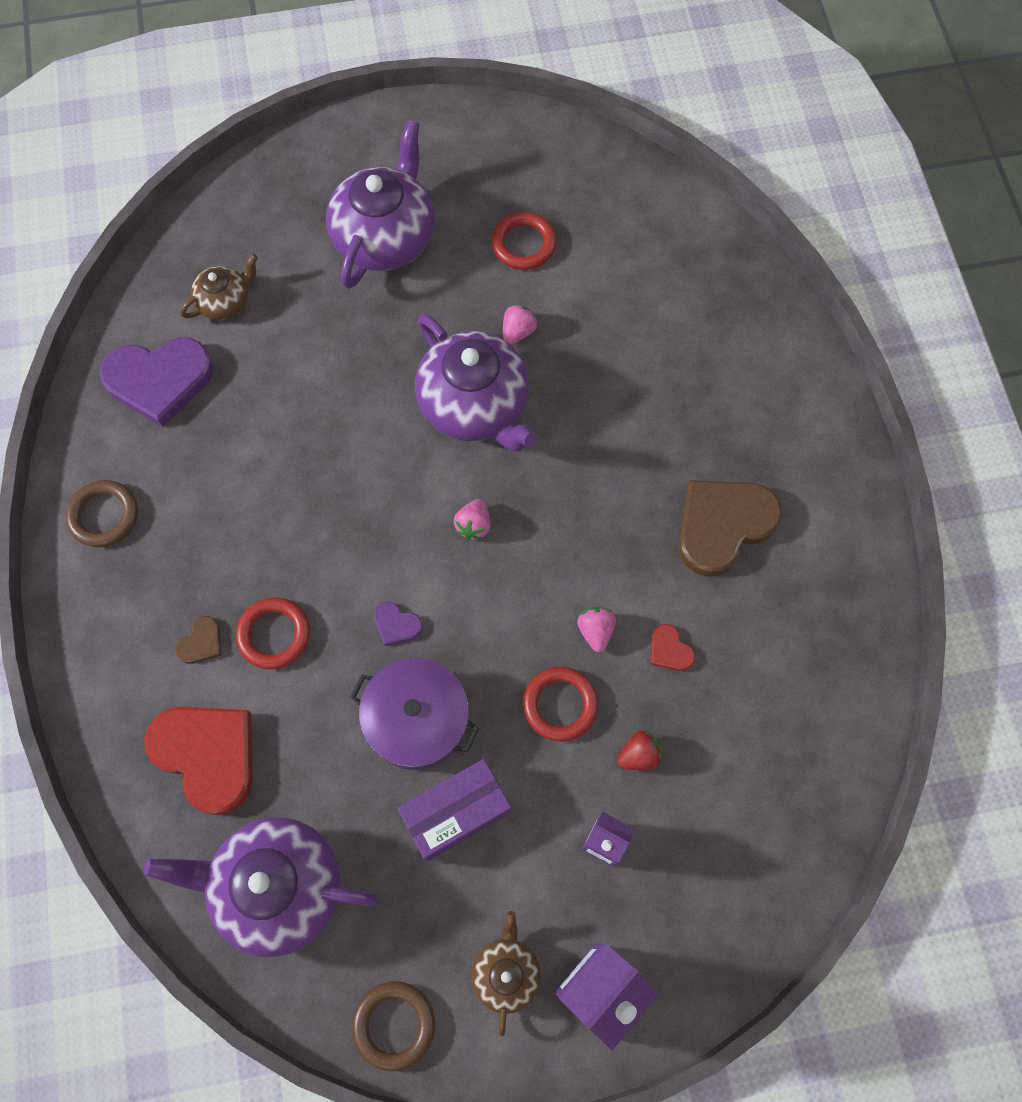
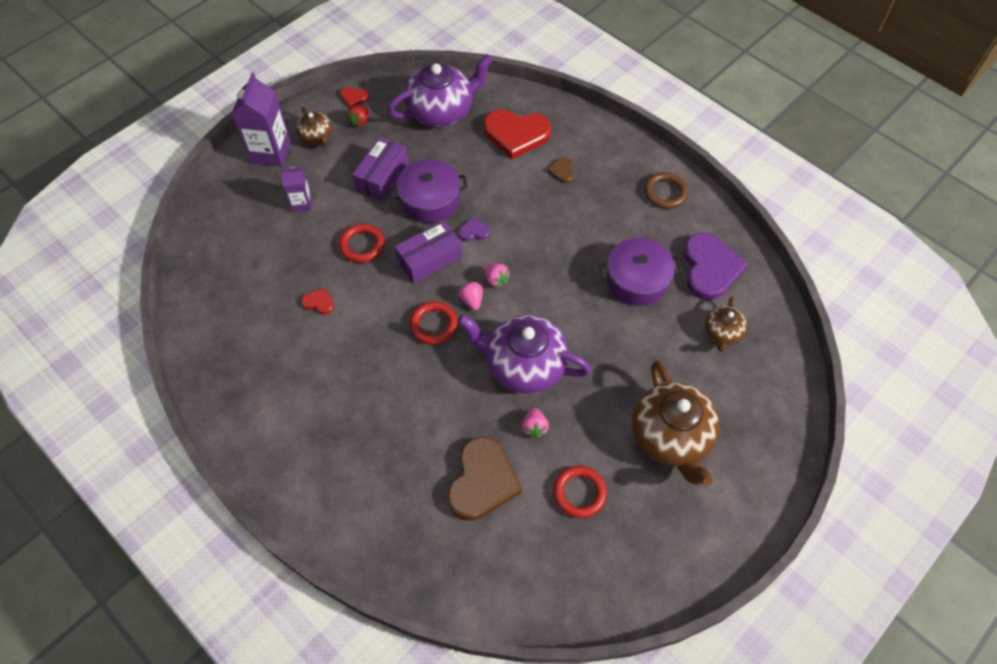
camera: 145 degrees right, 10 degrees down
(159, 380) = (710, 268): purple heart -> purple heart turned 135 degrees clockwise
(256, 422) = (637, 280): none -> purple pot
(274, 634) = (530, 193): red ring -> red ring (434, 325)
(385, 237) = (671, 437): purple teapot -> brown teapot
(394, 1025) = (354, 97): brown ring -> red heart
(484, 621) = (429, 259): none -> purple box
(595, 631) = (366, 288): pink strawberry -> pink strawberry (496, 280)
(639, 755) = (306, 247): red strawberry -> red strawberry (359, 122)
(723, 525) = (326, 386): brown heart -> brown heart (482, 481)

